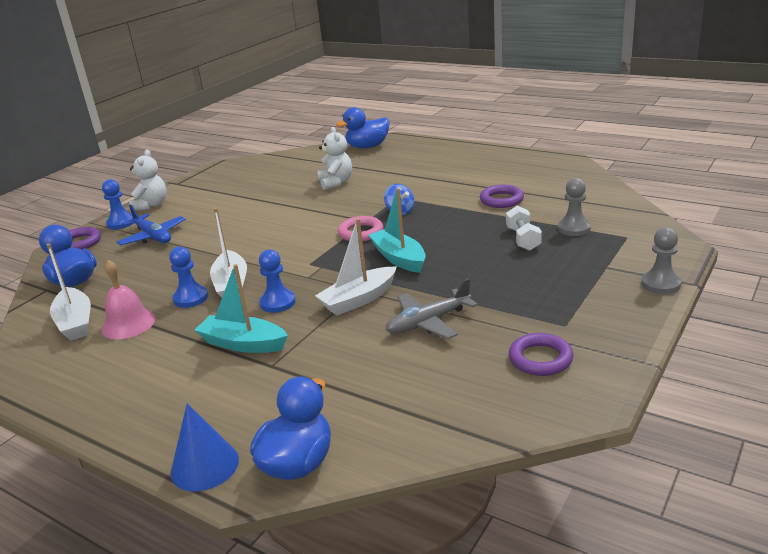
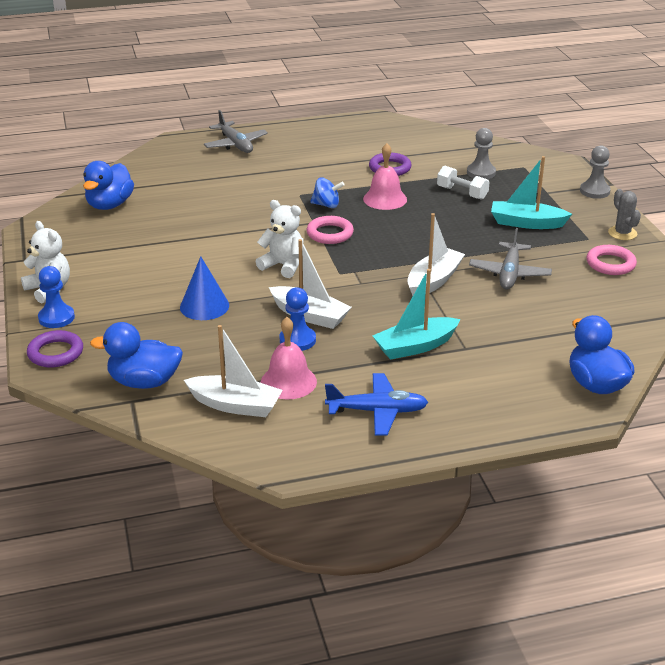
camera: 50 degrees left, 5 degrees up
(153, 236) = (130, 314): blue plane -> blue plane (378, 411)
(205, 466) = (549, 418): blue cone -> blue cone (204, 306)
(277, 303) = (378, 310): blue pawn -> none
(336, 182) = (211, 200): white teddy bear -> white teddy bear (283, 265)
(359, 299) = (433, 281): white boat -> white boat turned 150 degrees counterclockwise
(367, 147) = (167, 156): blue duck -> blue duck (109, 205)
(399, 258) = (402, 241): turquoise boat -> turquoise boat (526, 223)
(424, 151) = (236, 144): none -> grey plane
(450, 222) = (385, 199): none -> pink bell
(540, 359) = (610, 264): purple ring -> pink ring
(612, 335) = (622, 233): none -> grey cactus

